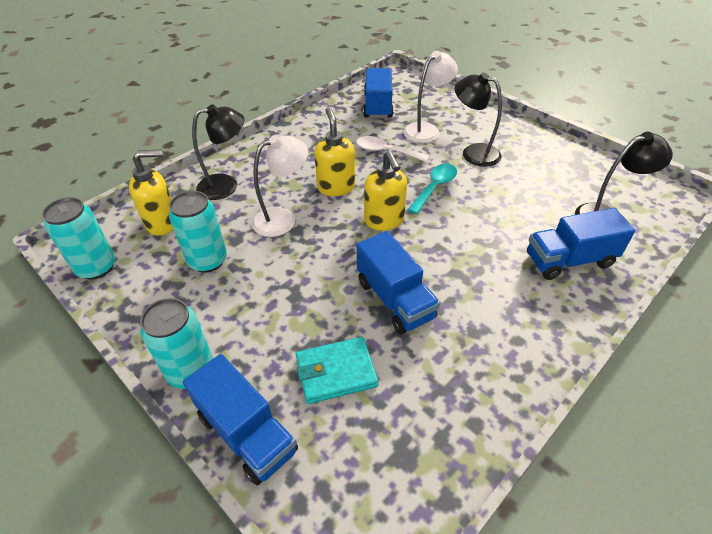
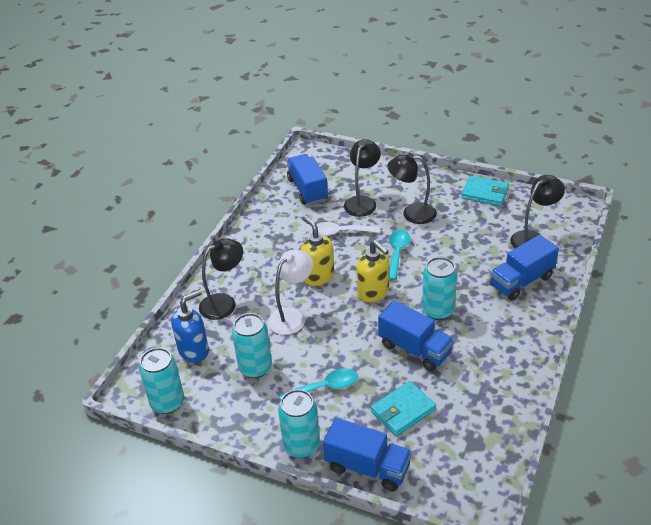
camera: 20 degrees left, 5 degrees down
(163, 223) = (194, 350): yellow soap dispenser -> blue soap dispenser
(264, 309) = (324, 387): none -> turquoise spoon
(426, 129) = (362, 202): white lamp -> black lamp
(447, 263) = (437, 311): none -> turquoise can
(567, 154) = (485, 193): none -> turquoise wallet

